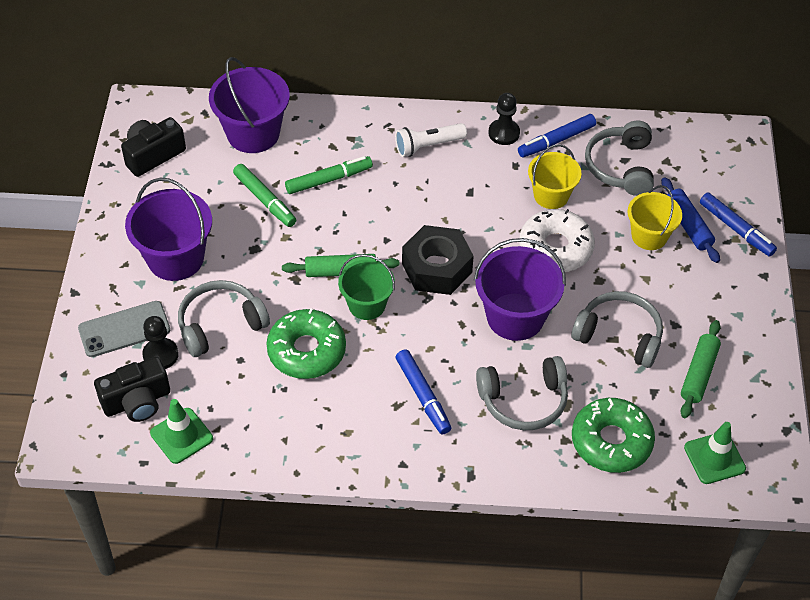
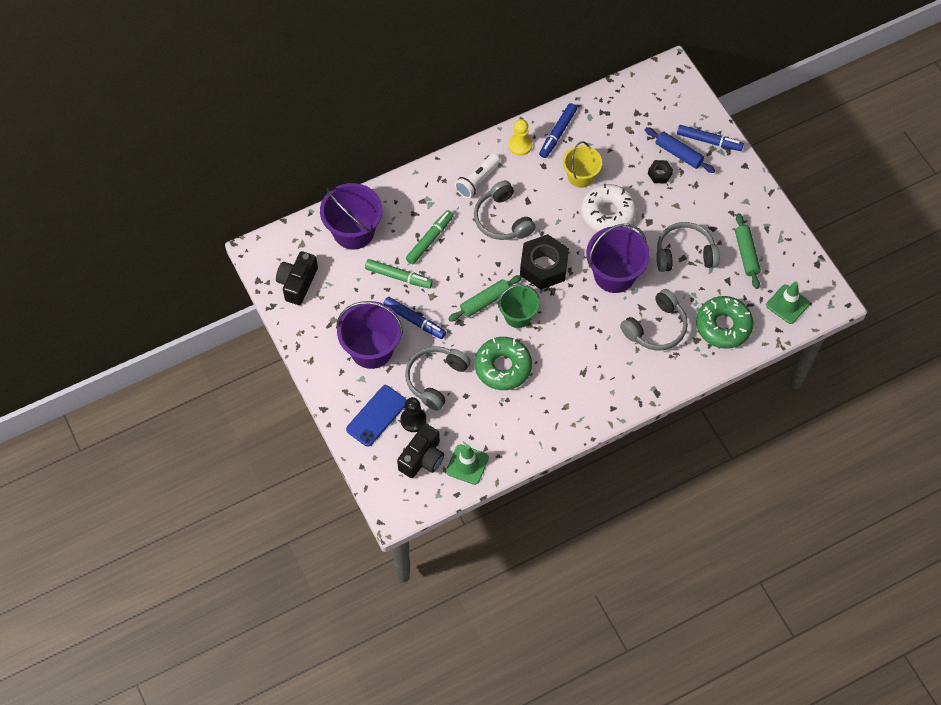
camera: 30 degrees left, 10 degrees up
(124, 329) = (376, 416): grey phone -> blue phone
(423, 395) = (594, 357): blue marker -> blue marker (414, 320)
(504, 133) = (520, 145): black pawn -> yellow pawn
(621, 167) = (611, 132): grey headphones -> grey headphones (502, 219)
(649, 236) = (659, 174): yellow bucket -> black nut

